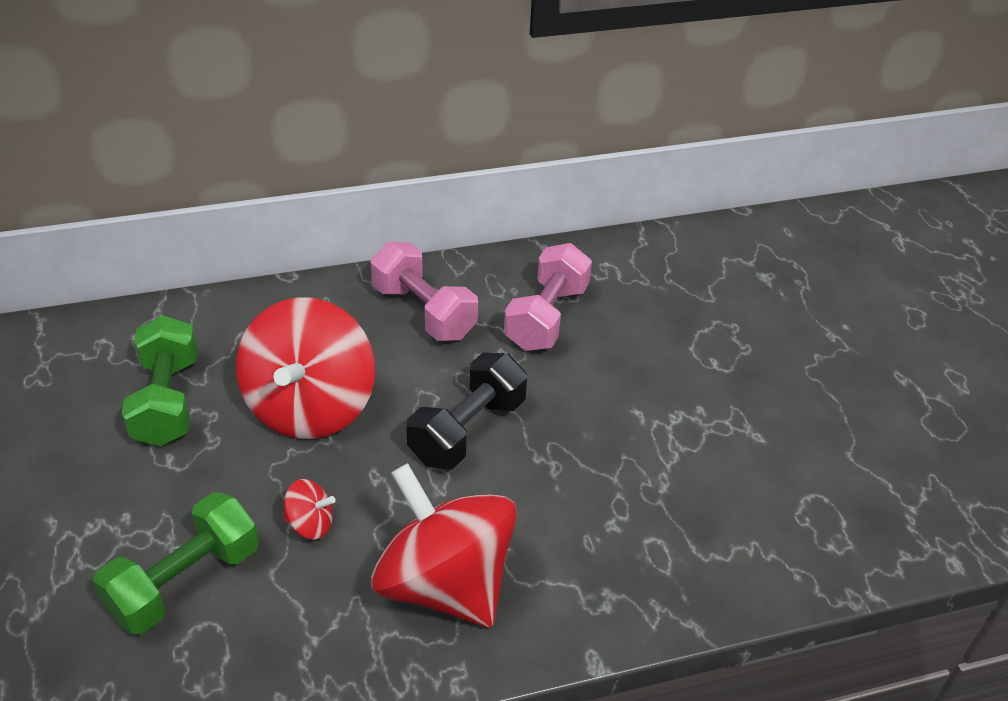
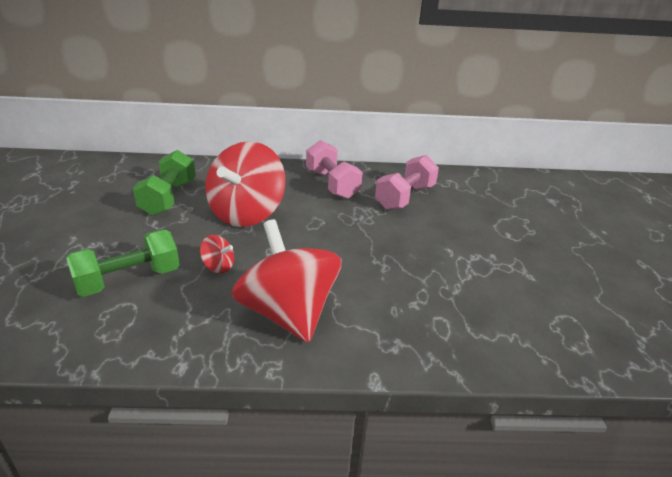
camera: 15 degrees right, 10 degrees down
(467, 430) = (336, 240): black dumbbell -> none

